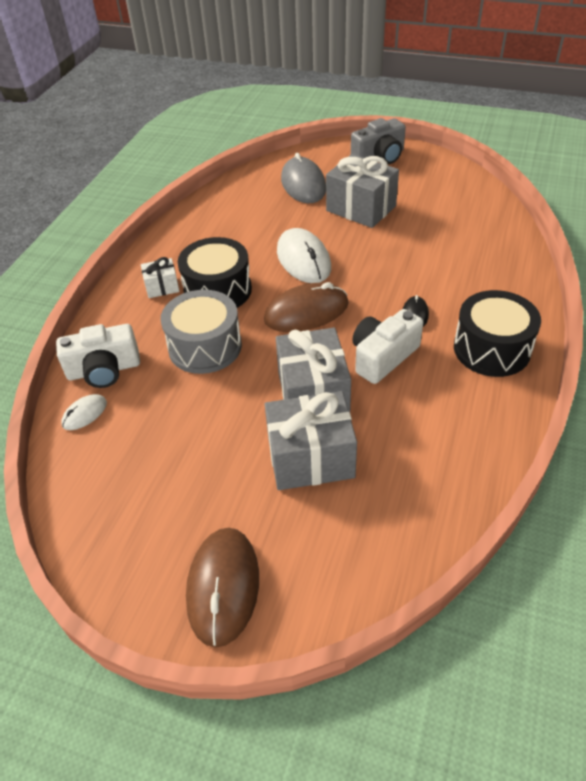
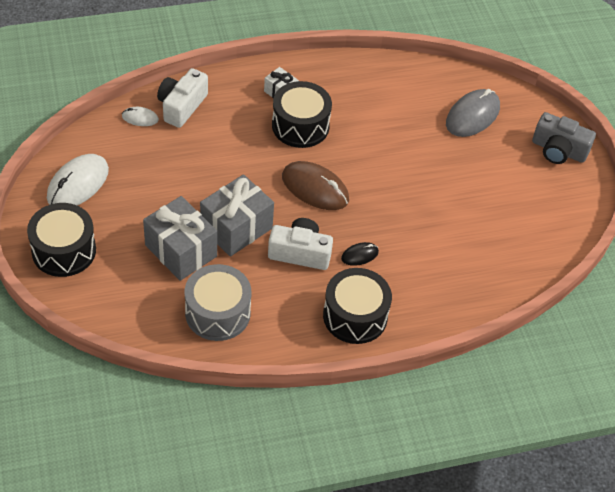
camera: 50 degrees right, 5 degrees up
(104, 370) = (181, 106): white camera -> white camera turned 75 degrees clockwise
(205, 347) = (239, 148): grey drum -> grey drum (217, 313)
(223, 587) = (64, 250): brown mouse -> black drum
(303, 259) = (373, 160): white mouse -> white mouse (78, 184)
(361, 208) = (469, 168): grey gift -> none

